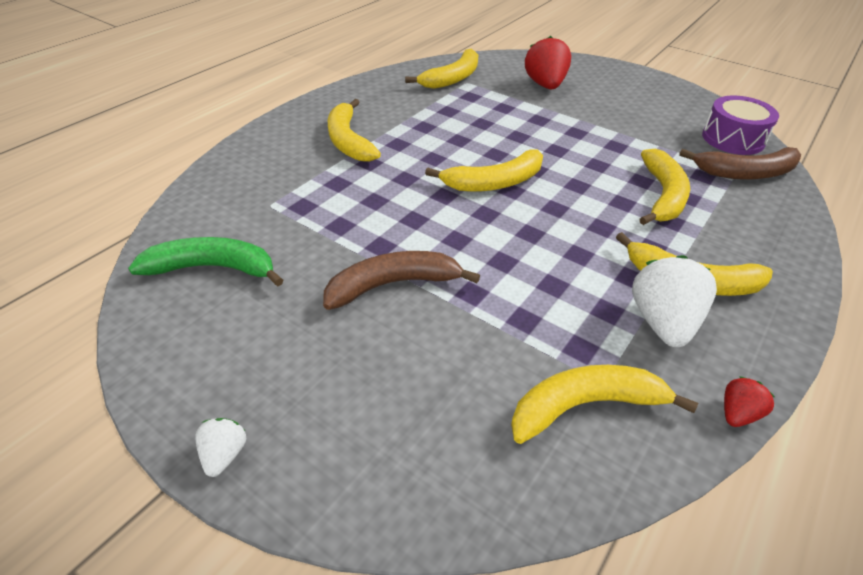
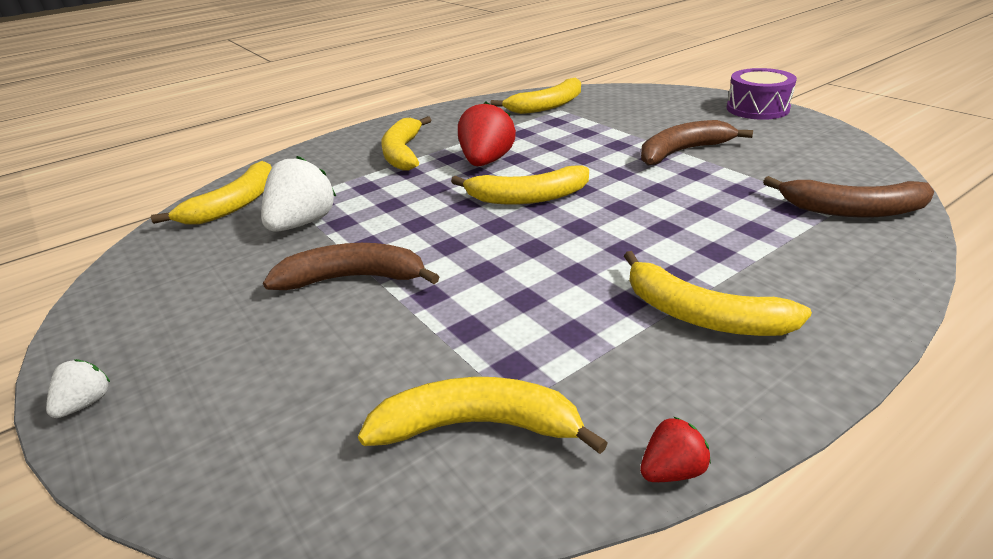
camera: 20 degrees right, 10 degrees down
(213, 268) = (201, 246): green banana -> none
(545, 85) = (646, 115): red strawberry -> red strawberry (486, 162)
(595, 124) = (683, 151): none -> brown banana
(663, 196) = (722, 225): yellow banana -> yellow banana (234, 205)
(663, 322) = (635, 354): white strawberry -> white strawberry (302, 223)
(733, 139) = (855, 175): purple drum -> purple drum (757, 109)

